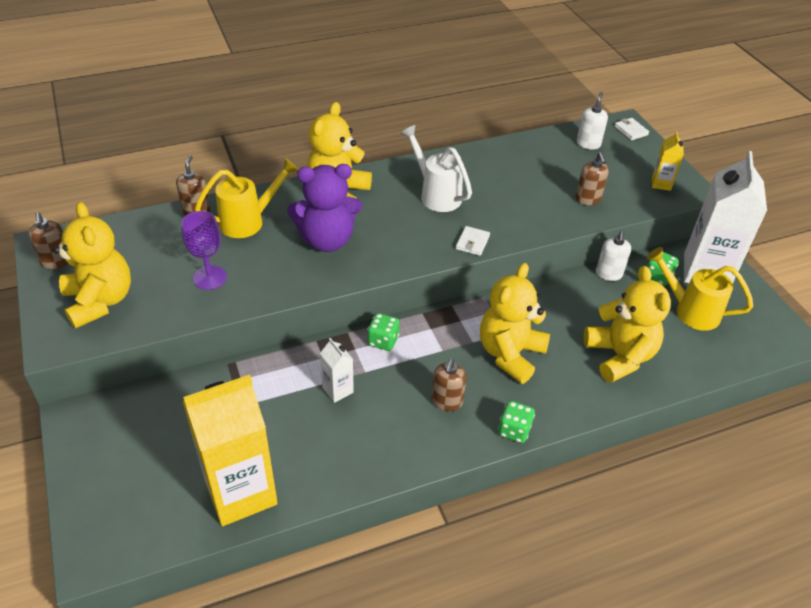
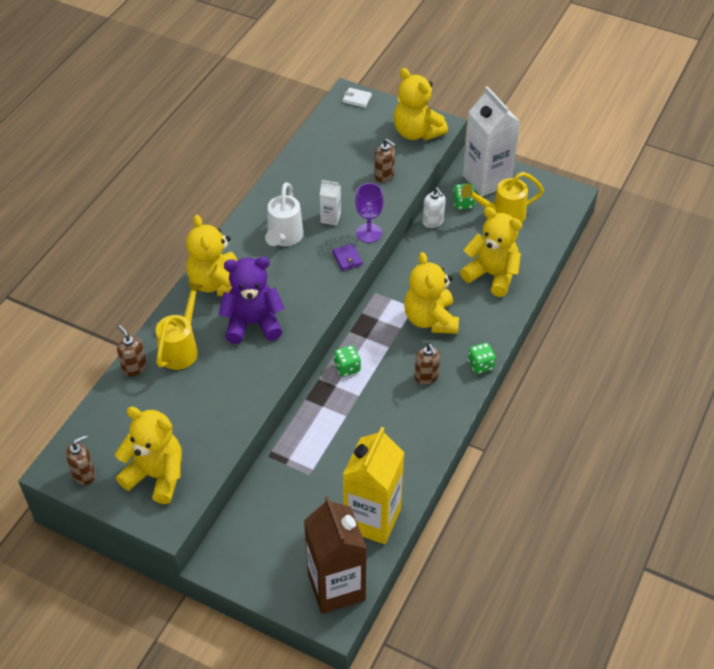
camera: 40 degrees left, 5 degrees up
(56, 261) = (84, 474): brown soap dispenser -> brown soap dispenser turned 60 degrees counterclockwise
(132, 528) = (336, 587): none -> brown carton
(209, 277) = (208, 405): purple goblet -> purple goblet (369, 233)
(327, 240) = (253, 323): purple teddy bear -> purple teddy bear turned 135 degrees counterclockwise
(337, 390) = (356, 419): white carton -> white carton (330, 218)
(436, 194) = (284, 238): white watering can -> white watering can turned 90 degrees counterclockwise
(472, 242) = (347, 258): white wallet -> purple wallet
(588, 144) = (340, 129): white soap dispenser -> none
(661, 183) = (416, 132): yellow carton -> yellow teddy bear

